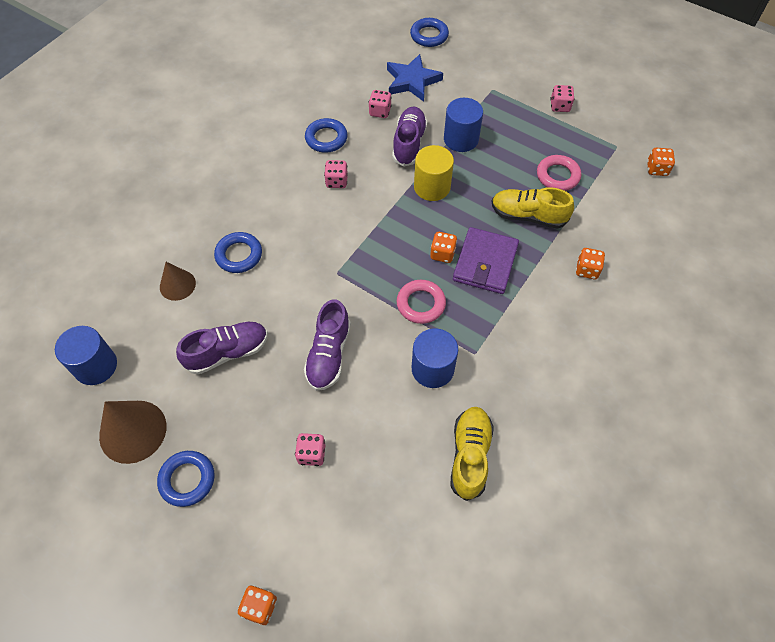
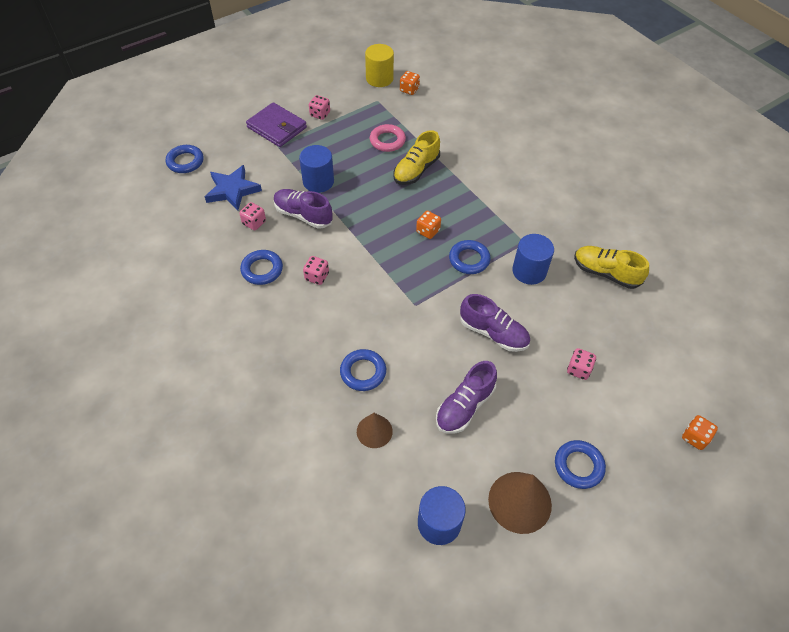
camera: 70 degrees left, 5 degrees down
(227, 352) = (464, 406): purple shoe -> purple shoe turned 135 degrees counterclockwise
(421, 304) = (469, 259): pink ring -> blue ring
(432, 187) = (358, 216): yellow cylinder -> yellow cylinder (379, 78)
(485, 263) = (448, 209): purple wallet -> purple wallet (277, 127)
(587, 270) = (478, 157): orange dice -> none

